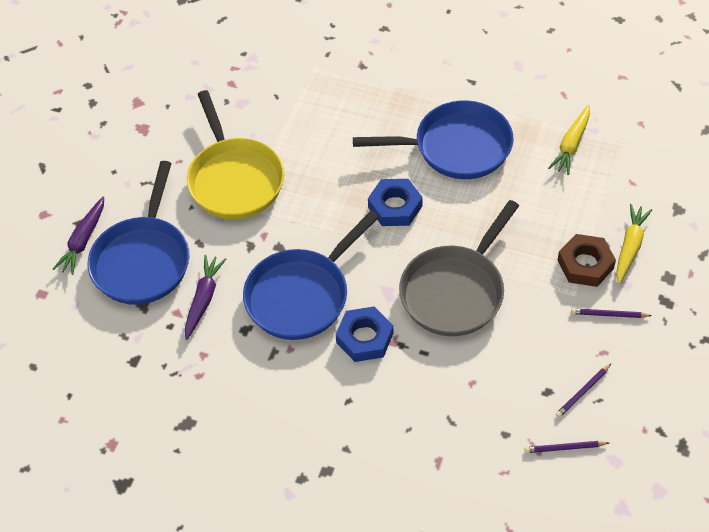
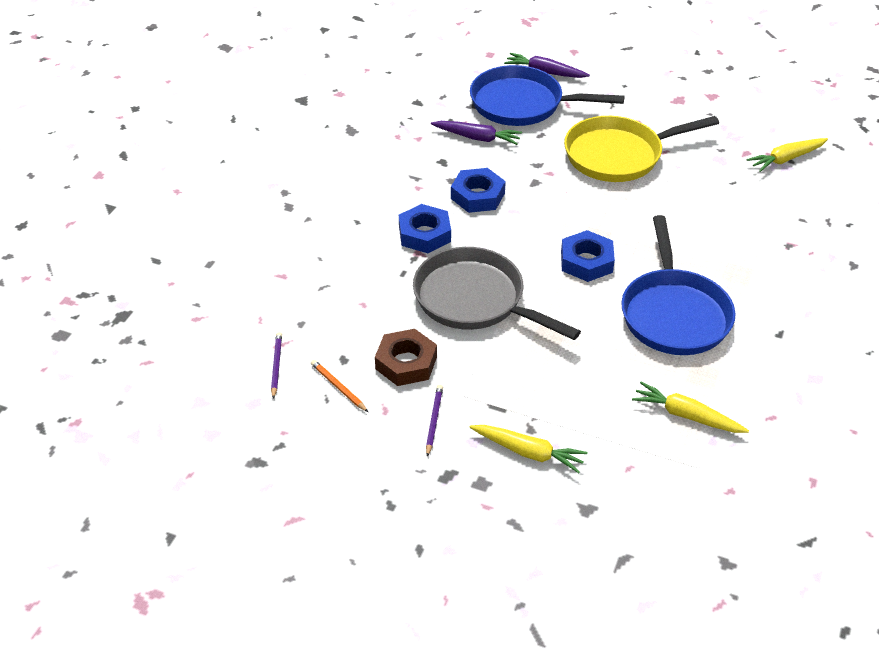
camera: 90 degrees right, 10 degrees down
(241, 56) = (786, 159): none -> yellow carrot
(302, 295) = (477, 196): blue pan -> blue nut
(583, 392) = (338, 387): purple pencil -> orange pencil
(585, 264) = (504, 408): brown nut -> brown nut (406, 363)

